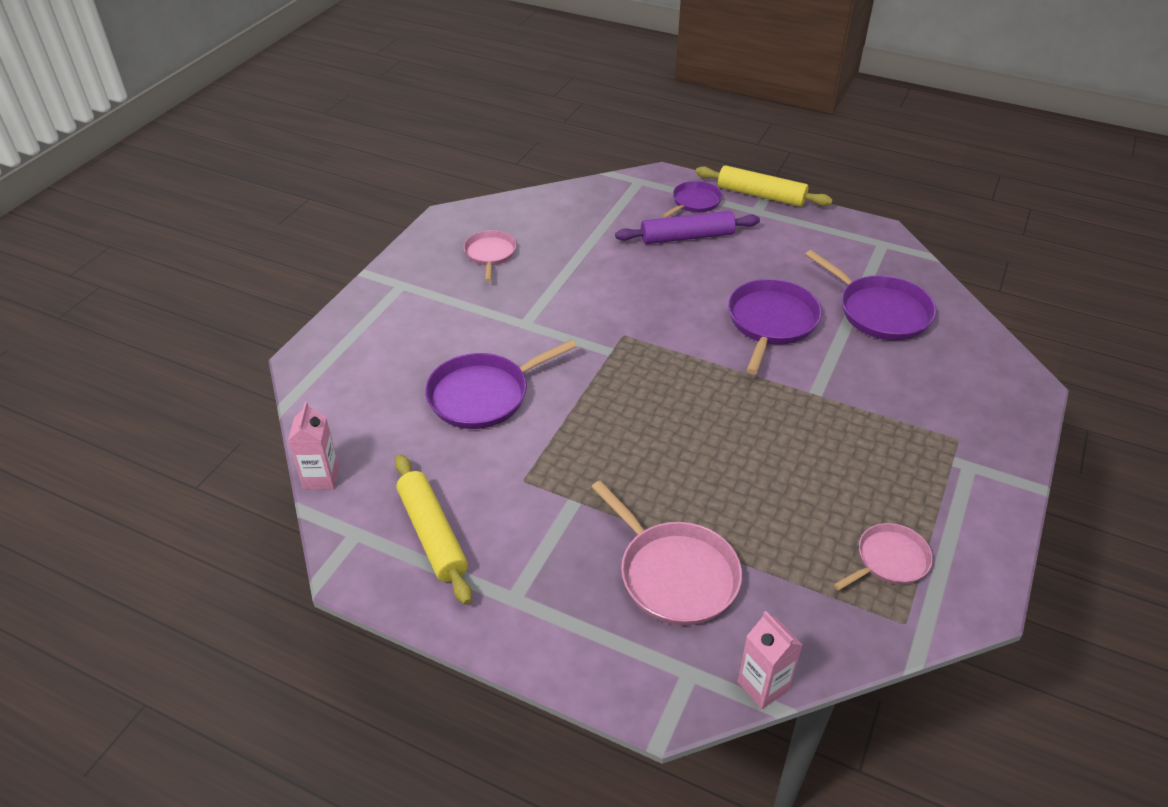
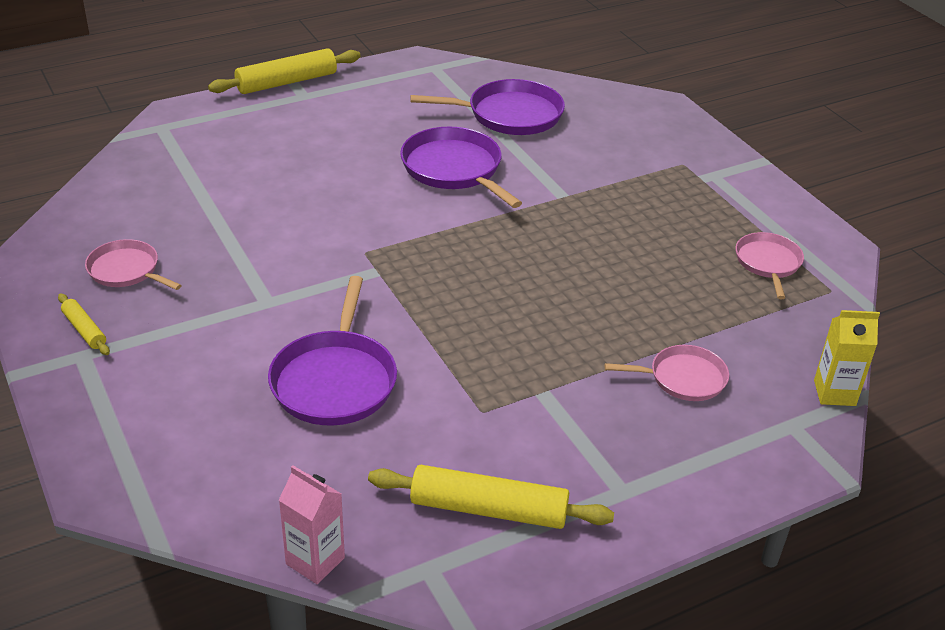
camera: 55 degrees left, 5 degrees down
(423, 272) = (84, 330): none -> yellow rolling pin
(674, 574) = (683, 378): pink pan -> pink pan, size x0.61
(687, 237) = (283, 147): purple rolling pin -> none
(694, 202) = (241, 117): purple pan -> none
(763, 686) = (834, 393): pink carton -> yellow carton

